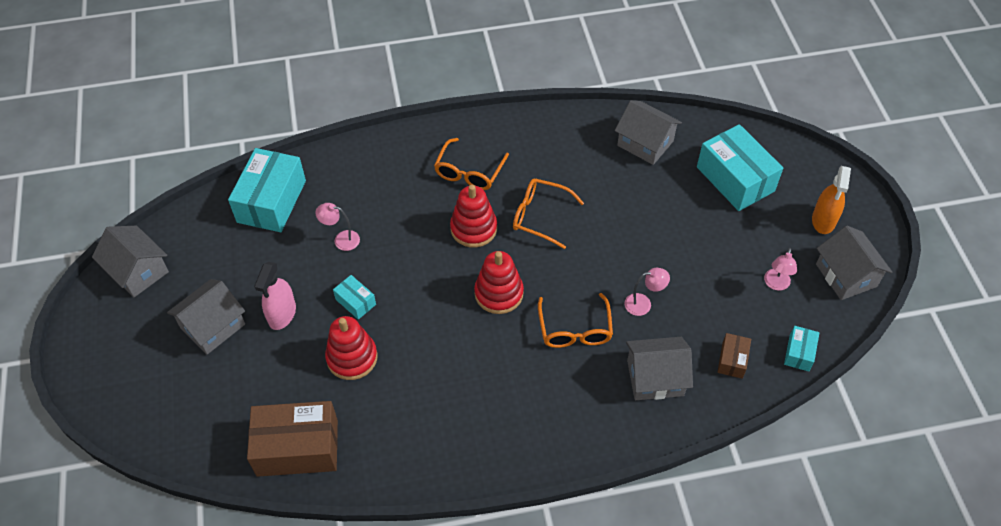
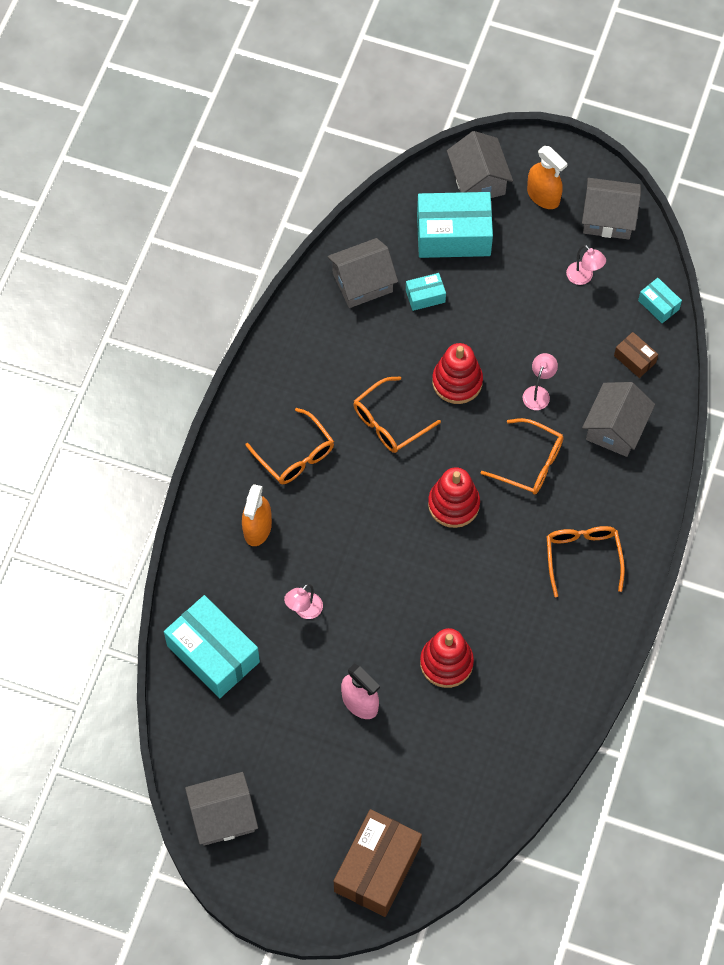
camera: 60 degrees left, 10 degrees up
(213, 326) = (335, 770): grey house -> grey house (478, 180)
(297, 447) = (512, 750): brown box -> brown box (377, 868)
(355, 302) = (386, 631): turquoise box -> turquoise box (425, 296)
(392, 178) = (257, 528): none -> orange spray bottle
(473, 228) = (367, 487): red stacking toy -> red stacking toy (457, 382)
(514, 413) = (582, 557): none -> orange glasses

